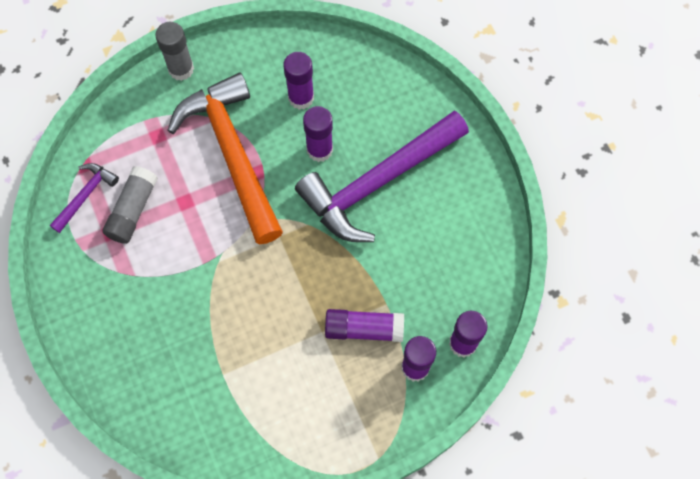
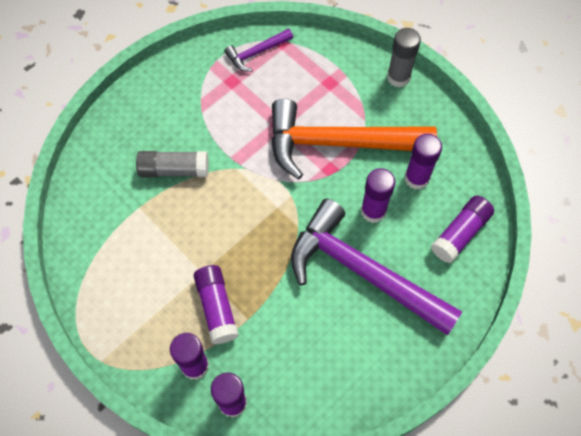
camera: 70 degrees right, 5 degrees down
(85, 195) = (256, 53): purple hammer -> purple hammer turned 135 degrees clockwise
(133, 210) = (257, 90): grey glue stick -> grey glue stick (174, 170)
(232, 154) = (338, 143): orange hammer -> orange hammer turned 135 degrees counterclockwise
(372, 84) = (460, 233): none -> purple glue stick

